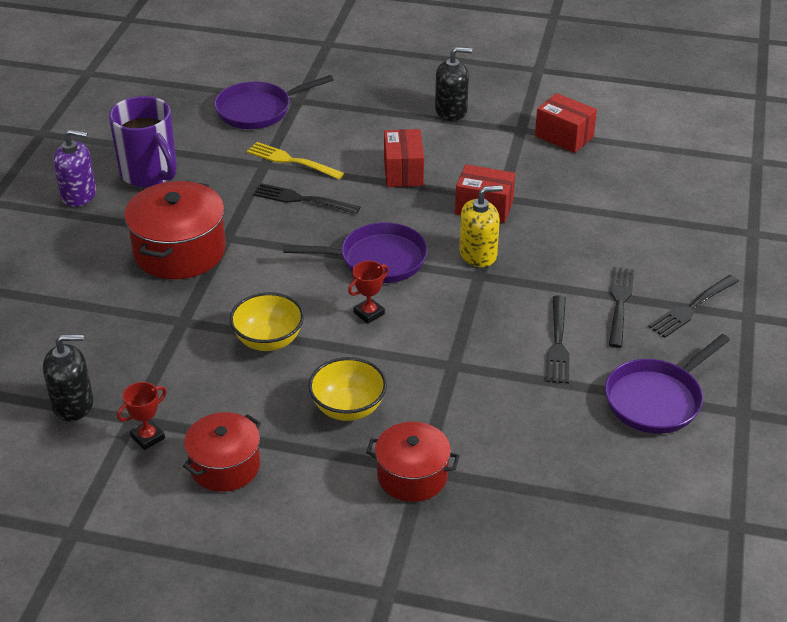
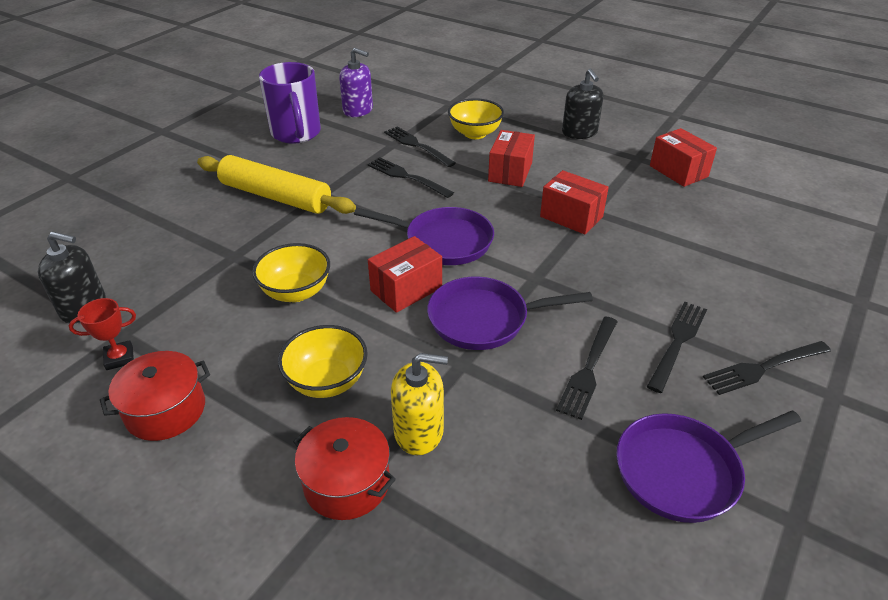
camera: 20 degrees right, 0 degrees up
(79, 195) = (230, 138): purple soap dispenser -> purple soap dispenser (358, 110)
(179, 251) = (275, 197): red pot -> yellow rolling pin
(258, 110) = (414, 105): purple pan -> purple pan (484, 319)
(291, 161) = (417, 146): yellow fork -> black fork
(344, 134) = (475, 134): none -> yellow bowl
(369, 313) = (406, 289): red trophy -> red box
(451, 111) = (579, 132): black soap dispenser -> black soap dispenser turned 60 degrees clockwise
(478, 254) = (544, 257): yellow soap dispenser -> yellow soap dispenser (419, 431)

